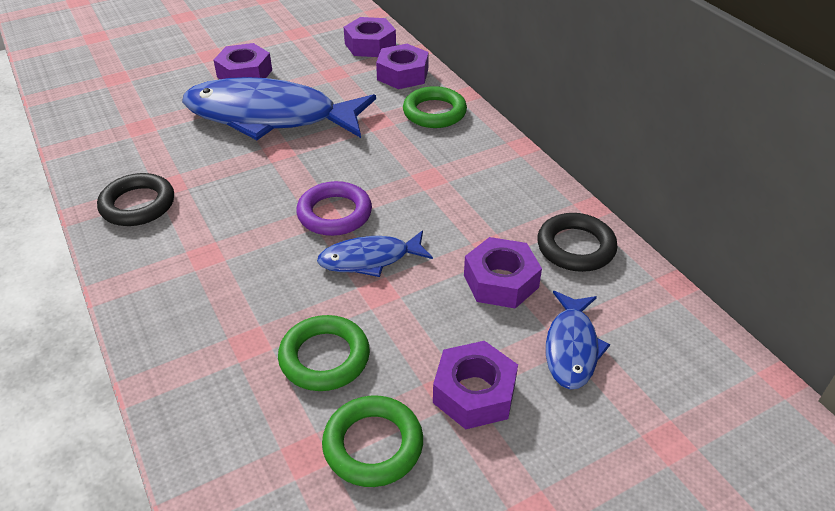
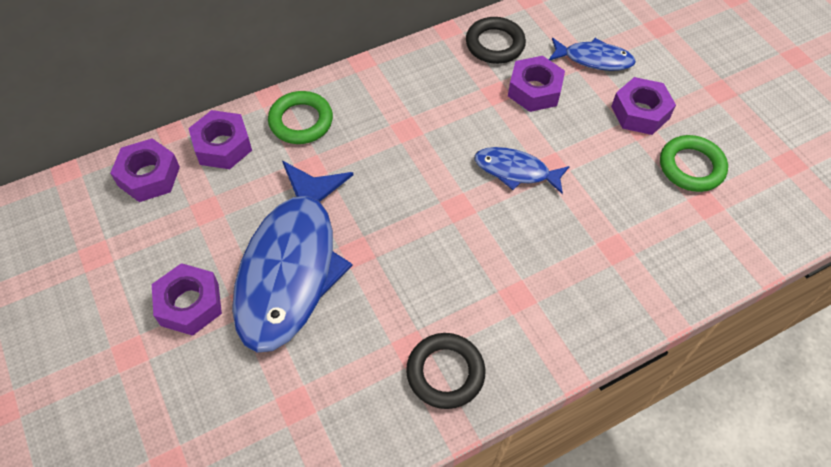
camera: 90 degrees left, 15 degrees up
(324, 357) = (623, 197): green ring -> none
(334, 213) = (457, 198): purple ring -> none
(370, 259) = (516, 171): blue fish -> blue fish turned 120 degrees clockwise

